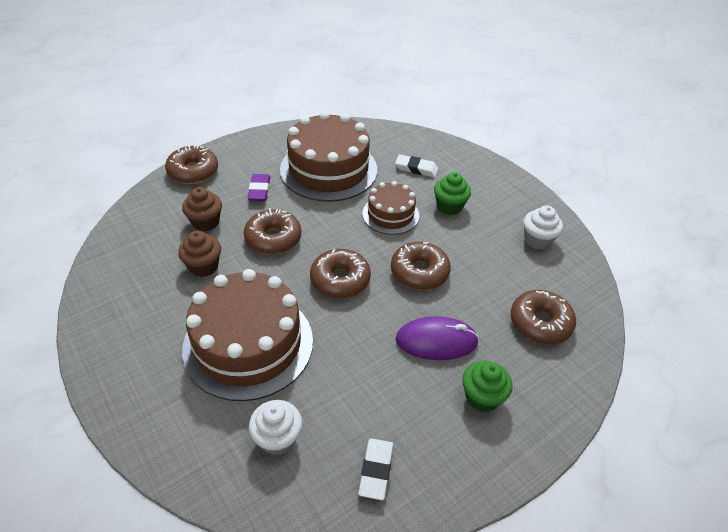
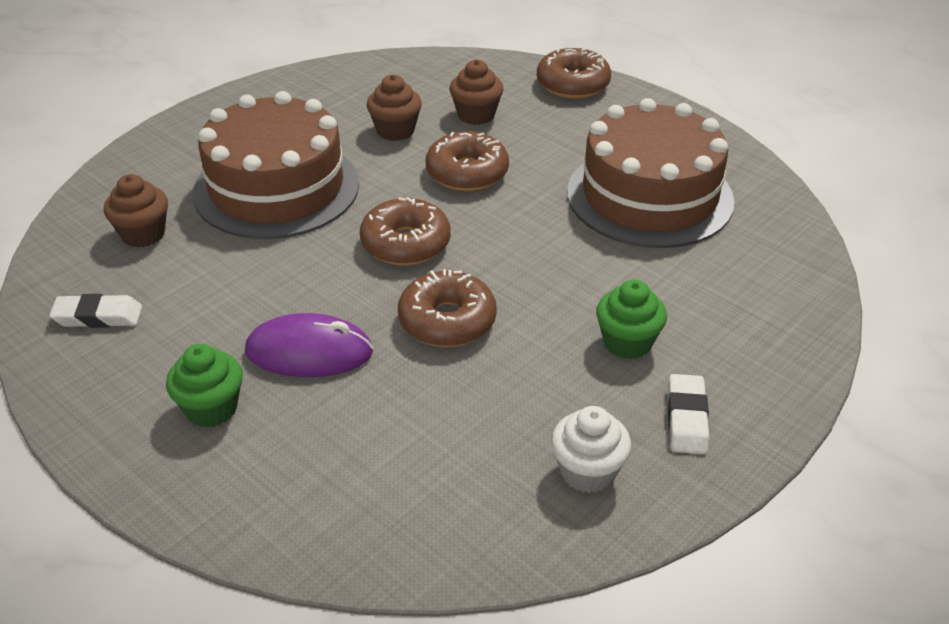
camera: 80 degrees right, 5 degrees down
(259, 190) = (563, 143): purple eraser -> none
(277, 438) = (143, 234): white cupcake -> brown cupcake
(390, 214) = (571, 275): brown cake -> none
(416, 168) = (713, 291): white eraser -> white eraser (687, 418)
(436, 341) = (309, 352): purple mouse -> purple mouse turned 75 degrees counterclockwise
(540, 323) = (371, 477): brown donut -> none

